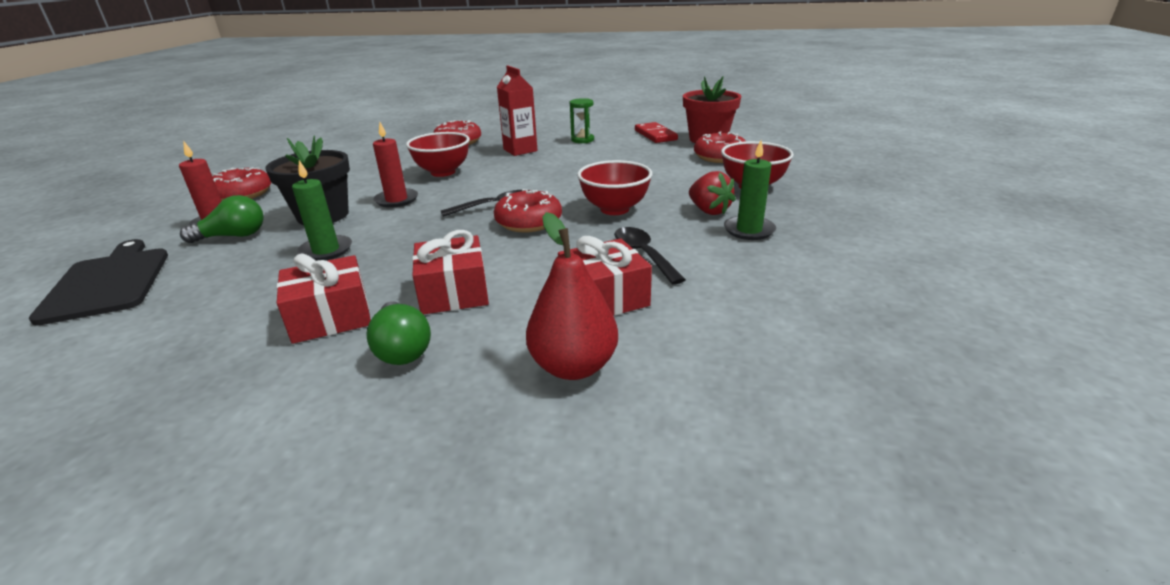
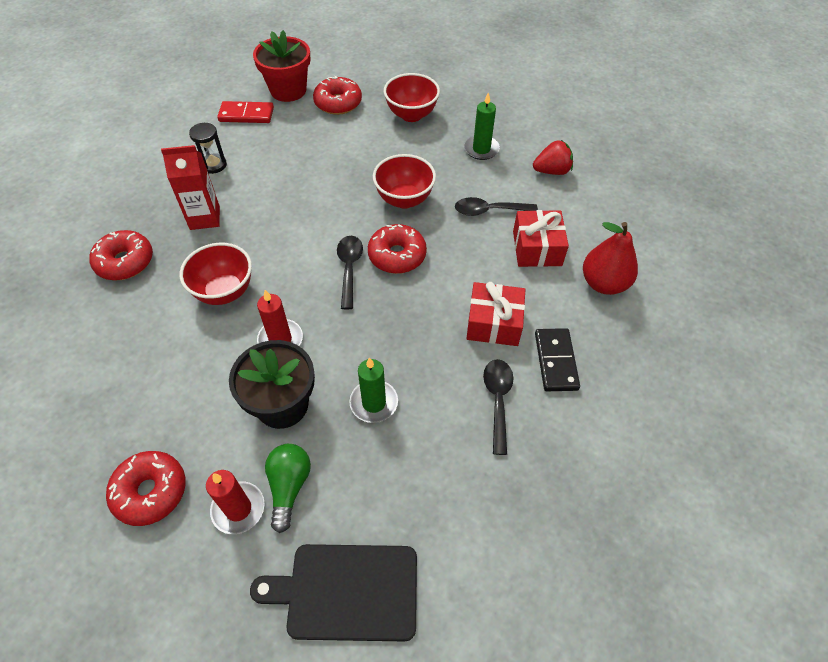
camera: 70 degrees left, 25 degrees up
(331, 317) = (497, 400): red gift -> black spoon
(402, 348) = (556, 361): green light bulb -> black domino
(582, 140) = (214, 165): green hourglass -> black hourglass
(709, 211) = (439, 153): red strawberry -> red strawberry (552, 171)

